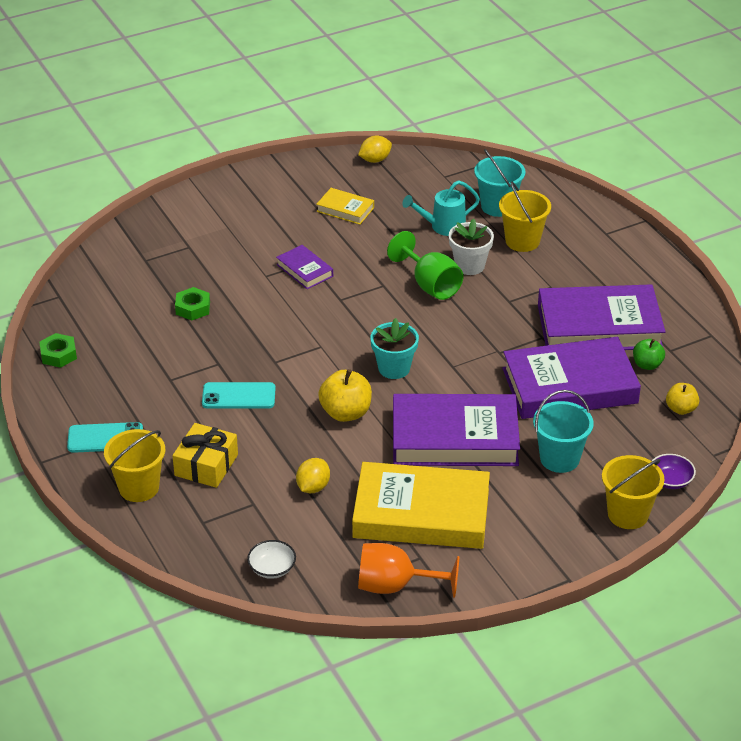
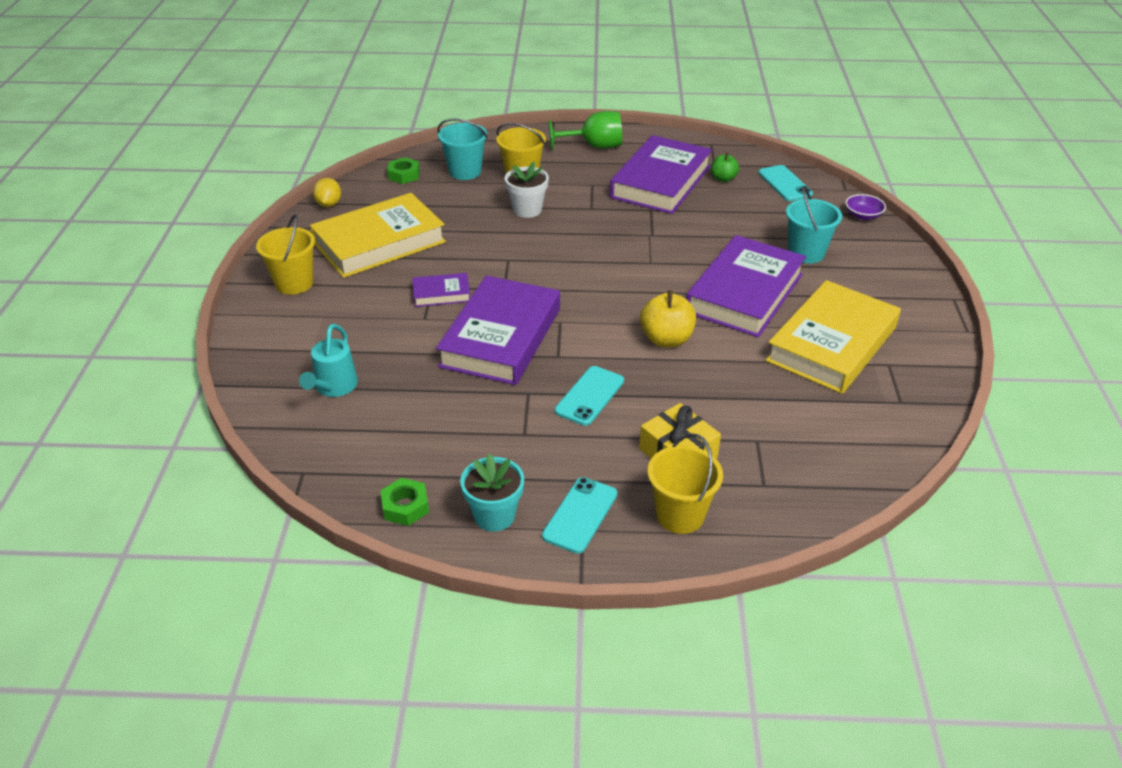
camera: 60 degrees left, 0 degrees up
(193, 308) = (425, 380): green nut -> green nut (404, 175)
(272, 568) = (858, 459): white bowl -> none
(313, 487) = (757, 394): yellow lemon -> none
(345, 209) = (379, 242): yellow book -> yellow book, size x2.17
(394, 368) = (627, 292): turquoise flower pot -> turquoise flower pot (494, 515)
(395, 586) = (919, 391): orange goblet -> none
(430, 285) = (533, 236): green goblet -> green goblet (594, 146)
(443, 226) = (461, 204): turquoise watering can -> turquoise watering can (333, 387)
(569, 386) = (721, 218): purple book -> purple book (501, 337)
(628, 514) = (891, 246): yellow bucket -> yellow bucket (294, 283)
(681, 409) = (785, 183): yellow apple -> turquoise phone

